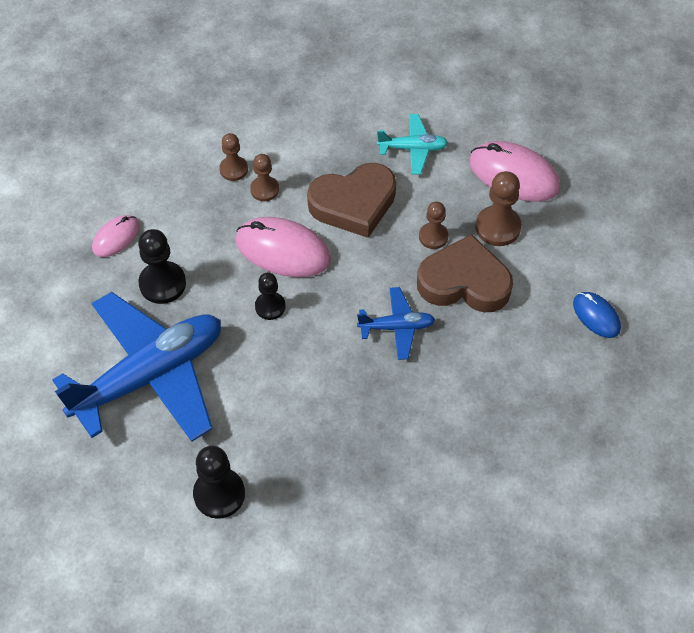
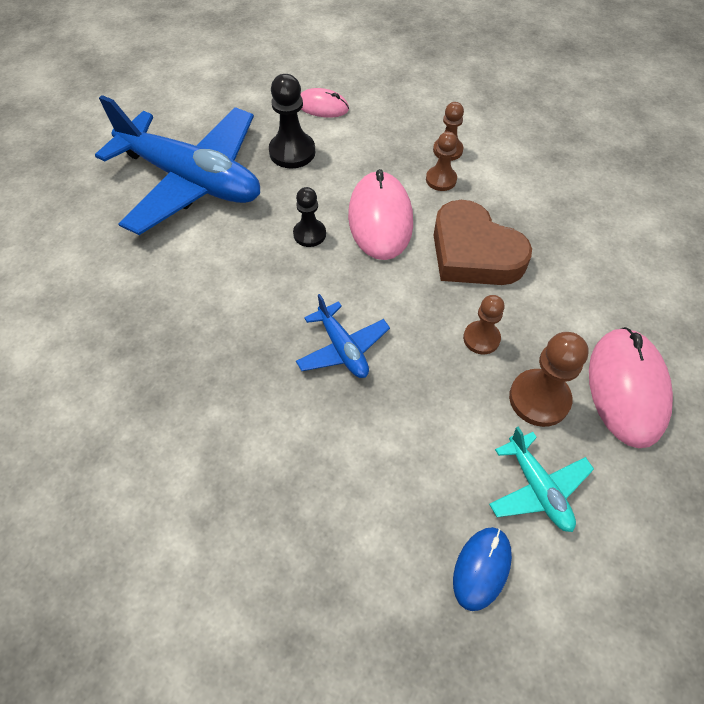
camera: 65 degrees right, 0 degrees up
(219, 494) = (84, 276): black pawn -> none
(413, 148) = (583, 276): turquoise plane -> turquoise plane (537, 488)
(464, 282) = (440, 392): brown heart -> none

